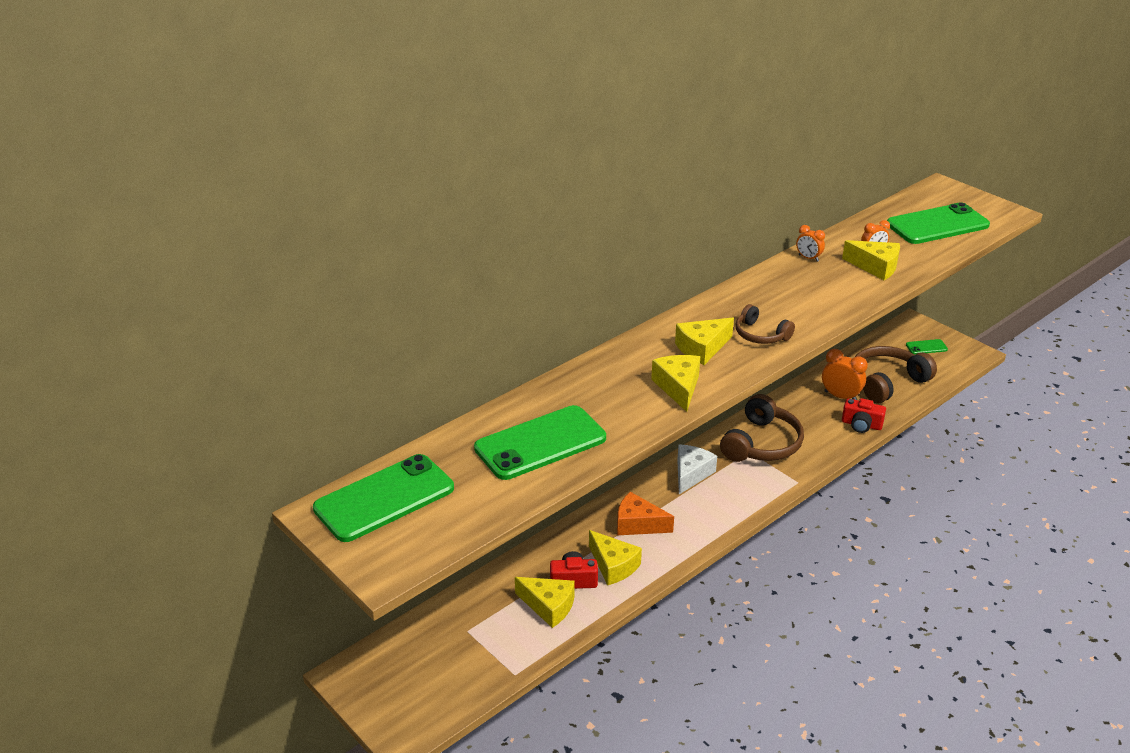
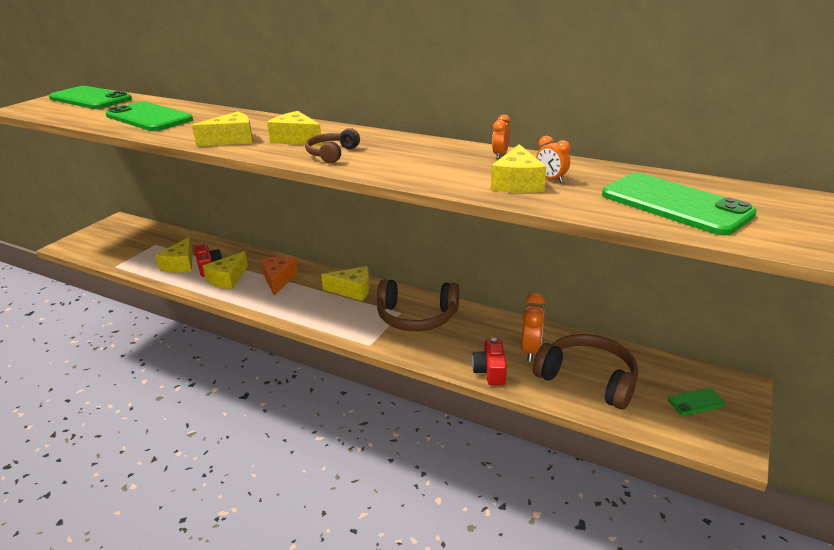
camera: 70 degrees right, 5 degrees down
(691, 474) = (352, 290): white cheese -> yellow cheese
(926, 347) = (696, 402): green phone -> green phone turned 75 degrees counterclockwise

